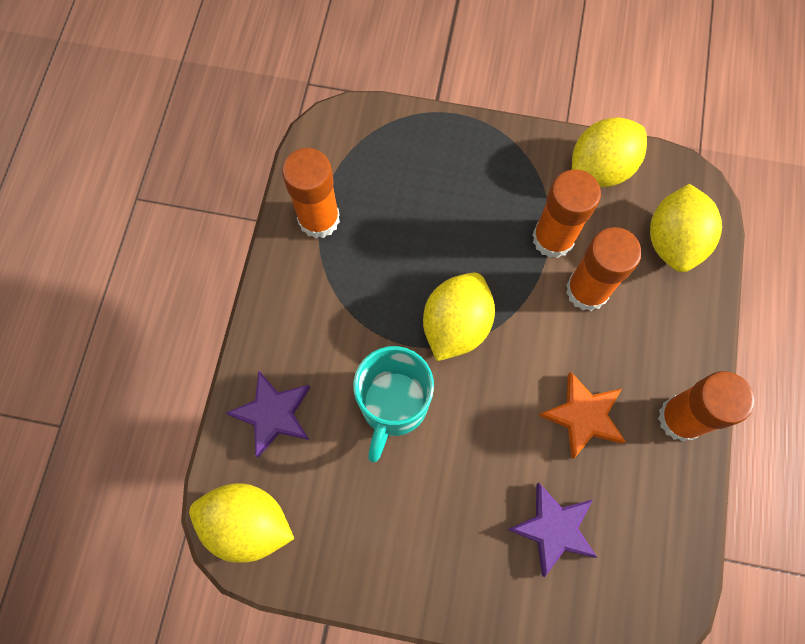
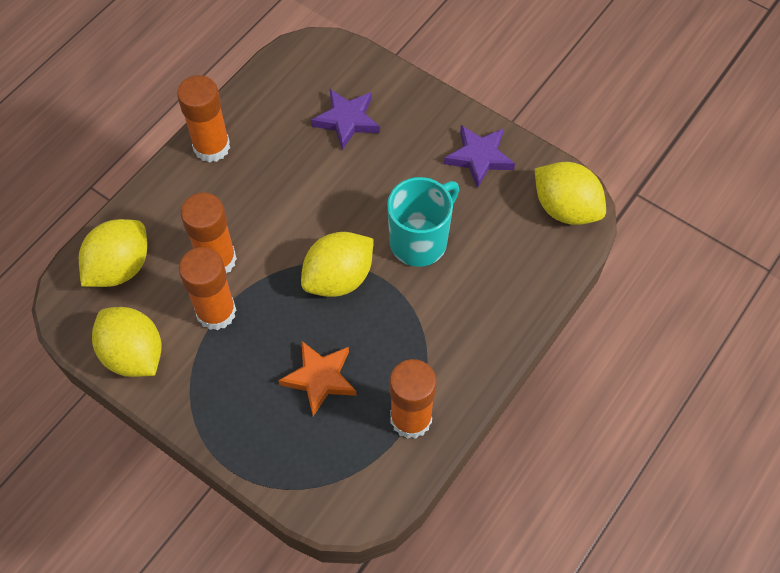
camera: 155 degrees left, 10 degrees down
(273, 414) = (517, 273): purple star -> purple star (479, 157)
(583, 416) = (280, 176): orange star -> orange star (320, 378)
(600, 168) = (133, 354): yellow lemon -> yellow lemon turned 60 degrees clockwise

